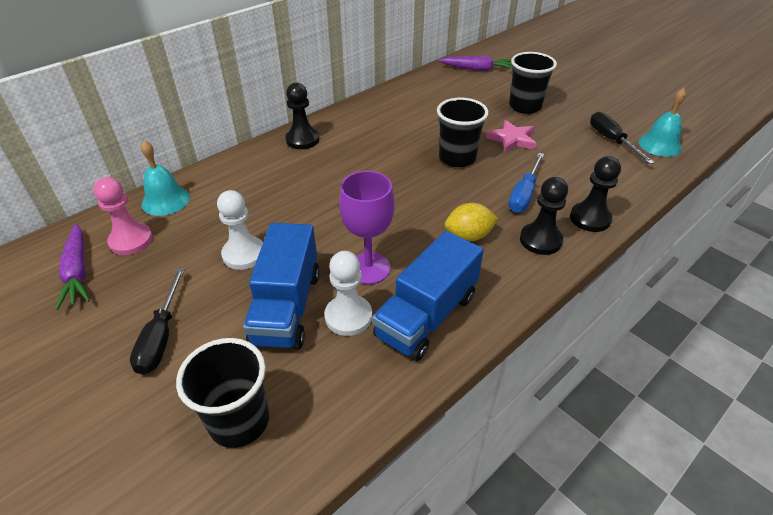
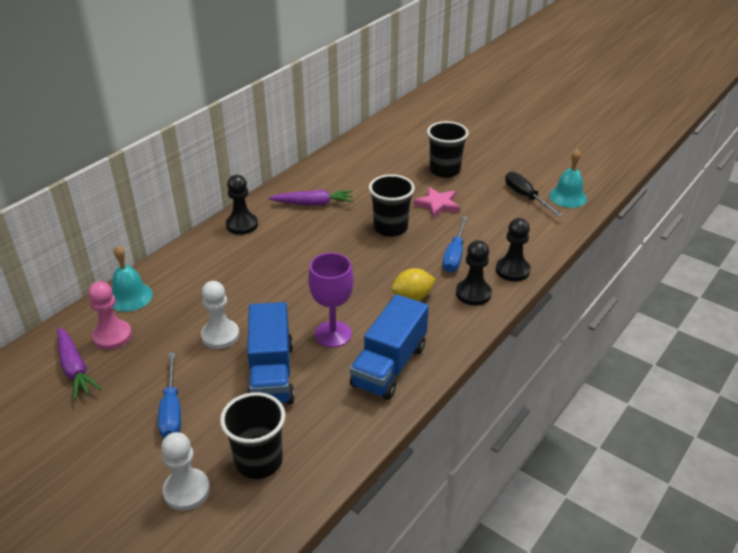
camera: 10 degrees left, 5 degrees down
(161, 336) = (171, 410): black screwdriver -> blue screwdriver
(348, 316) = (325, 374): white pawn -> white pawn (186, 491)
(477, 69) = (394, 135): purple carrot -> purple carrot (313, 204)

